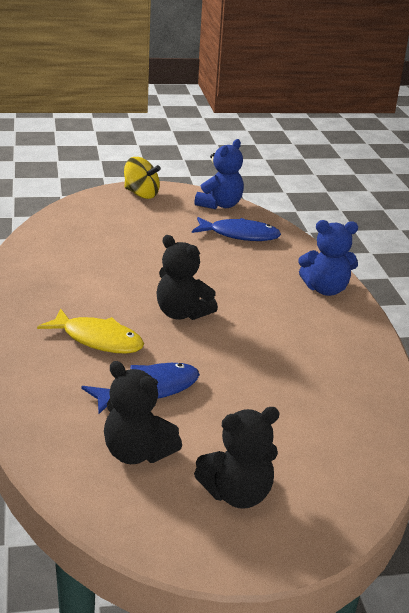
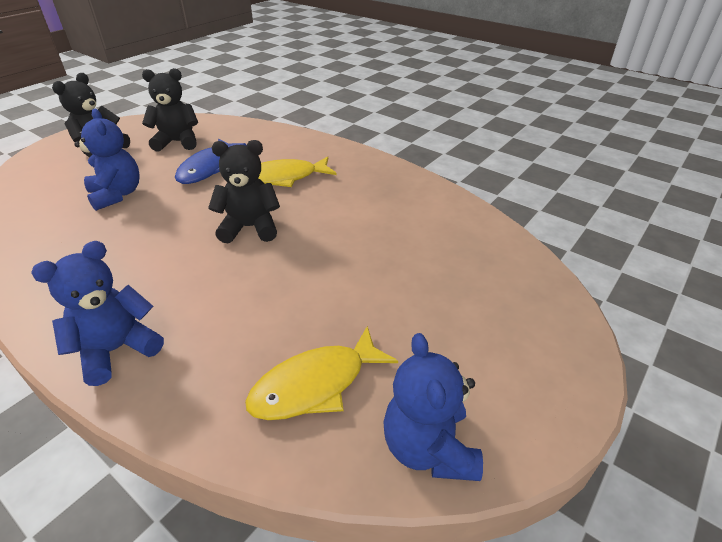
camera: 140 degrees right, 10 degrees up
(141, 194) = (549, 376): yellow spinning top -> none
(240, 235) = (315, 384): blue fish -> yellow fish
(261, 405) = (117, 195): none -> blue teddy bear

